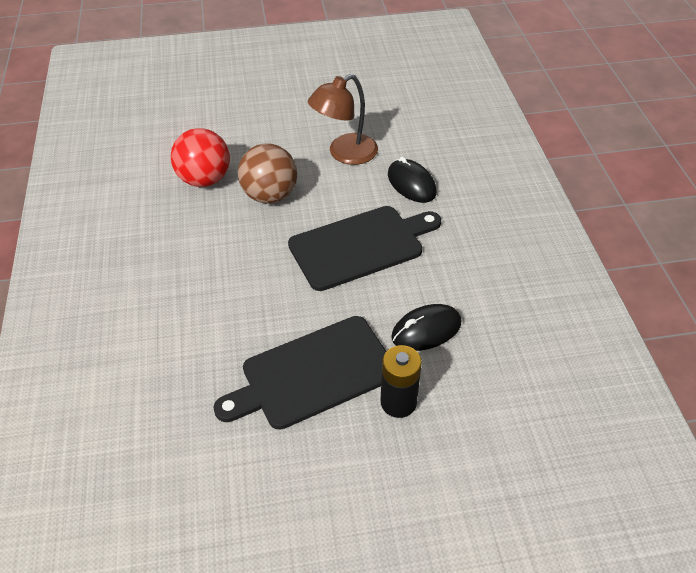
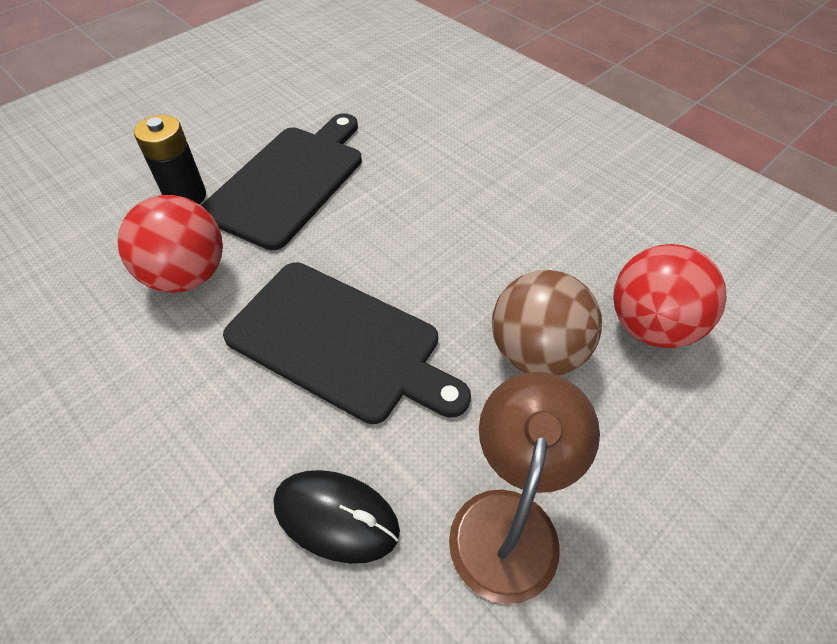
camera: 145 degrees right, 5 degrees up
(361, 246) = (340, 342): black cutting board -> black cutting board turned 90 degrees counterclockwise
(426, 330) = (187, 275): black mouse -> red ball

